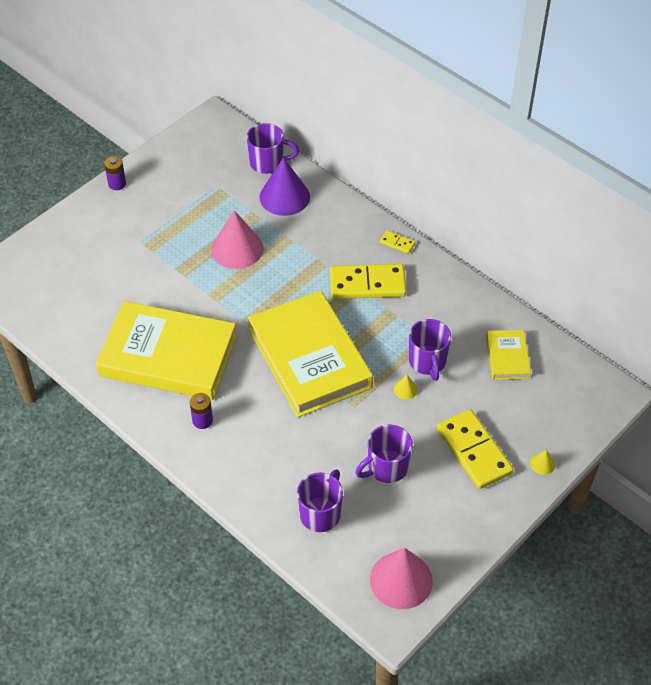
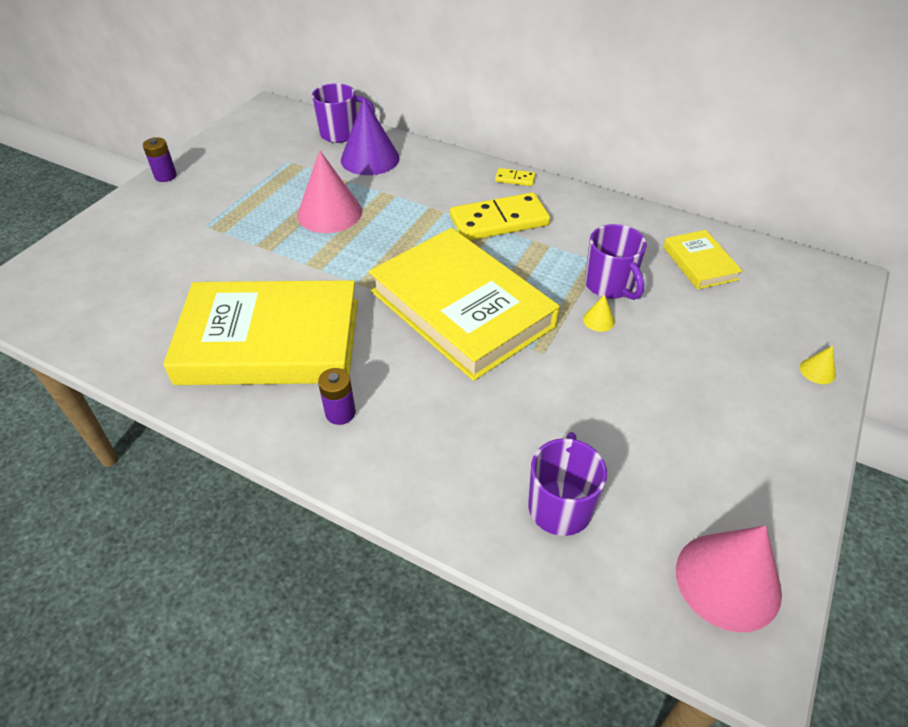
camera: 15 degrees left, 5 degrees down
(386, 467) = (622, 420): purple mug -> none
(474, 451) = (724, 374): yellow domino -> none

